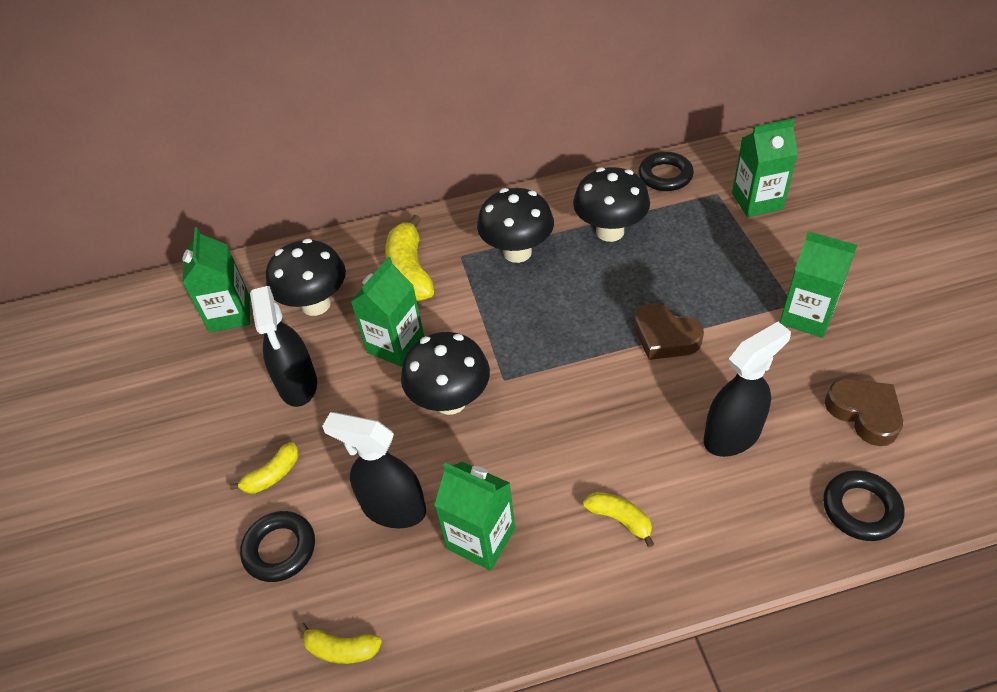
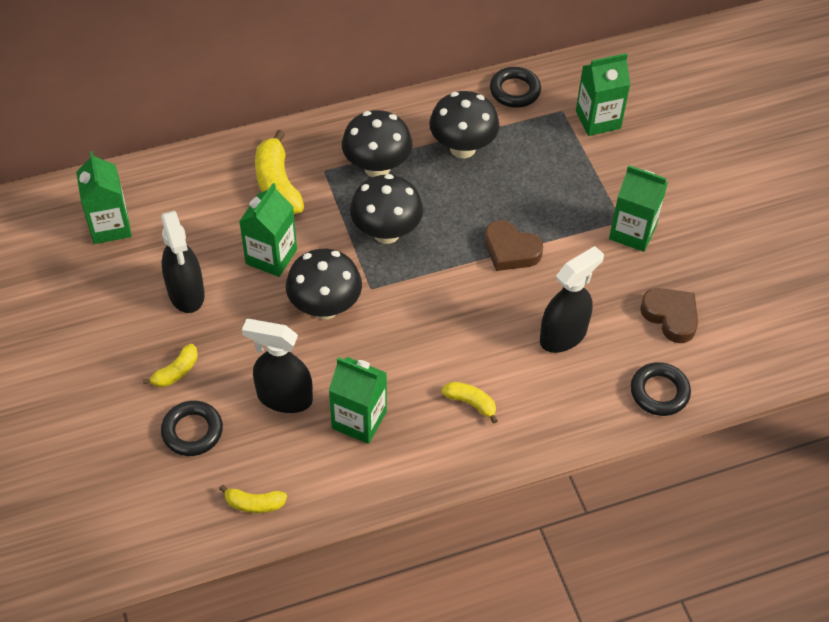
camera: 10 degrees left, 5 degrees up
(316, 304) = (191, 217): black mushroom -> black mushroom (386, 232)

